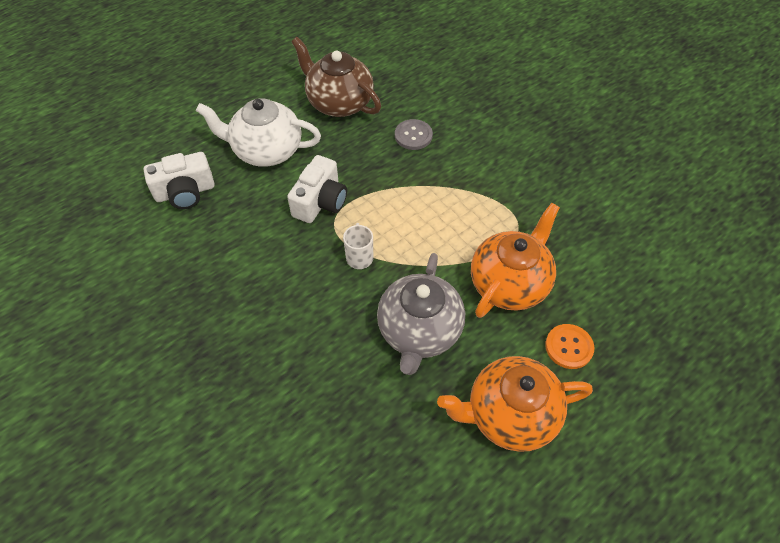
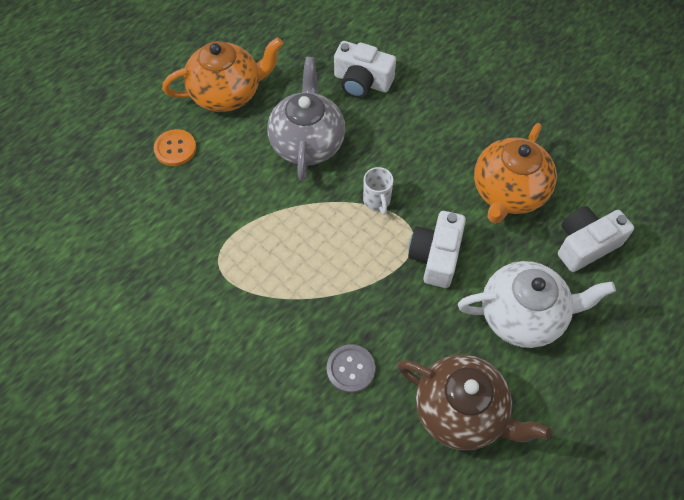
camera: 170 degrees right, 5 degrees up
(339, 403) = (362, 82): none -> white camera
(509, 283) = (227, 197): orange teapot -> orange teapot (508, 192)

